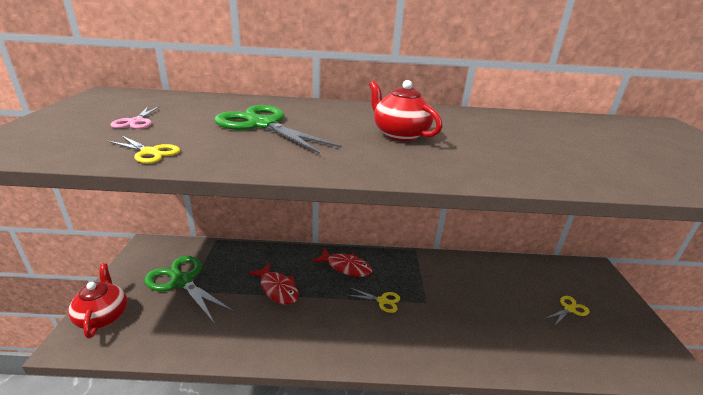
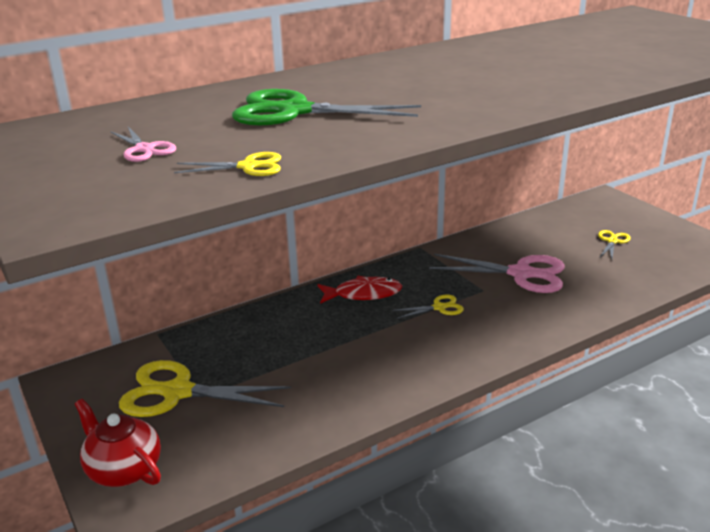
camera: 30 degrees left, 0 degrees up
(182, 281) = (177, 392): green scissors -> yellow scissors
(277, 289) = (311, 347): red fish -> none
(400, 134) = (443, 82): red teapot -> none
(467, 302) = (521, 274): none -> pink scissors

